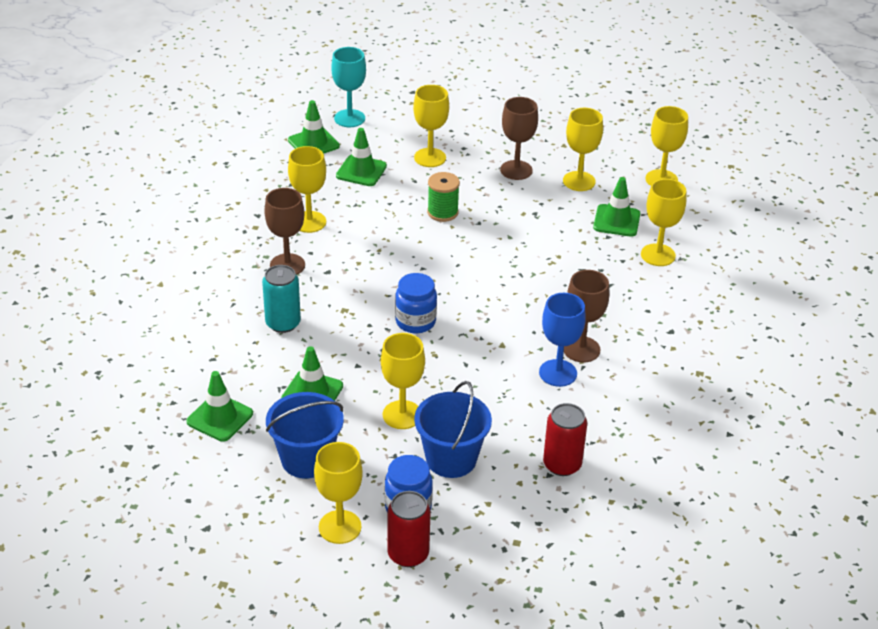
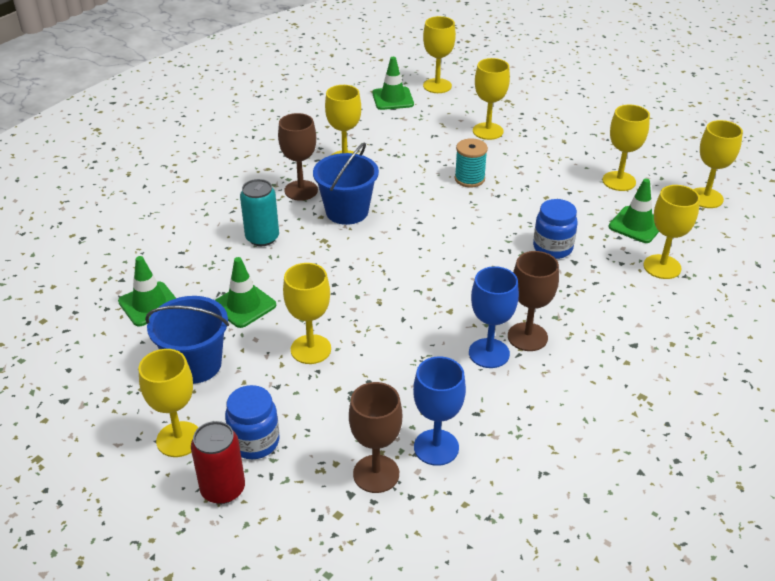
camera: 25 degrees right, 0 degrees up
(349, 118) = (437, 86): turquoise goblet -> yellow goblet
(361, 171) = (419, 129): green traffic cone -> none
(415, 322) = (381, 267): blue jar -> blue jar (552, 248)
(442, 212) = (469, 179): green spool -> turquoise spool
(451, 459) = (328, 406): blue bucket -> blue bucket (347, 211)
(516, 170) = (562, 158): brown goblet -> brown goblet (376, 474)
(562, 464) = (436, 447): red can -> blue goblet

